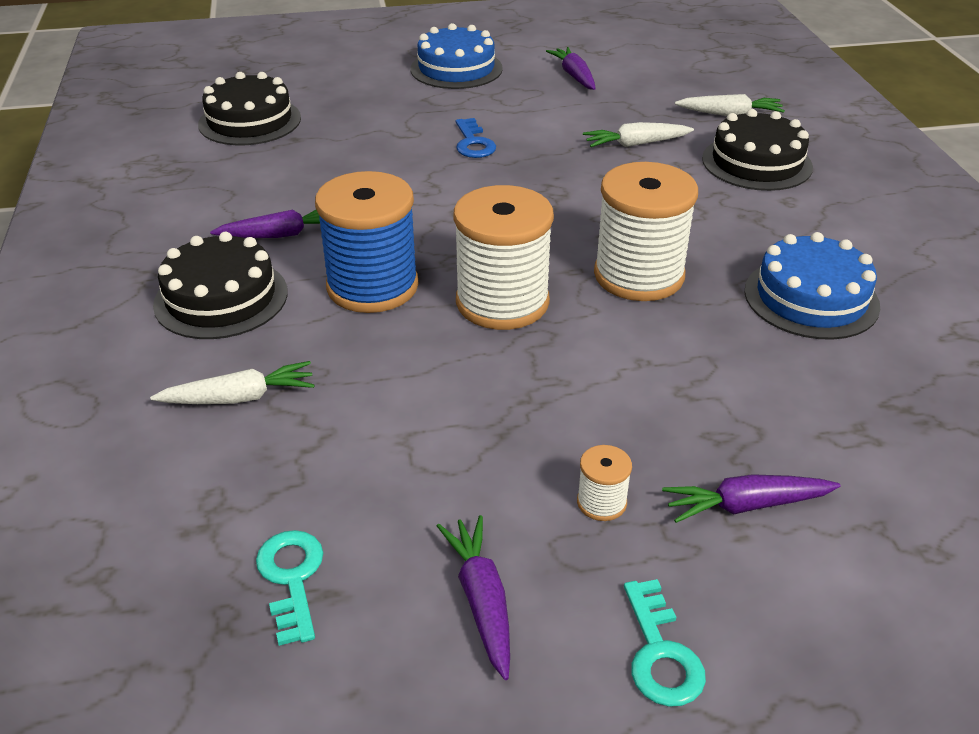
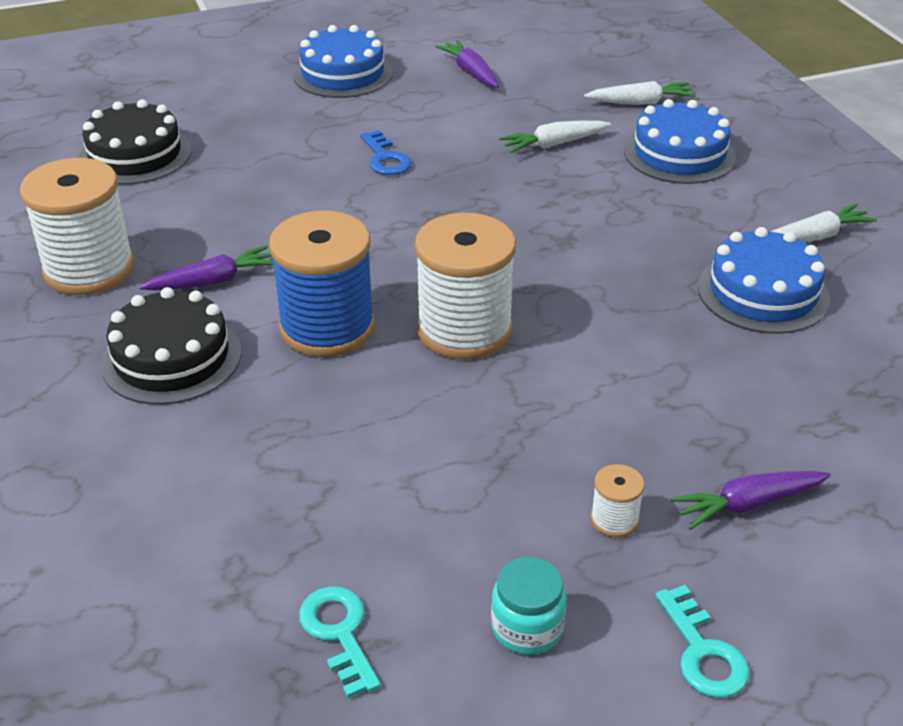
camera: 10 degrees left, 0 degrees up
(240, 397) = (227, 461): white carrot -> white carrot (815, 236)
(481, 600) = (527, 627): purple carrot -> turquoise jar
(638, 275) = (592, 287): white spool -> white spool (89, 269)
(756, 163) = (679, 154): black cake -> blue cake

